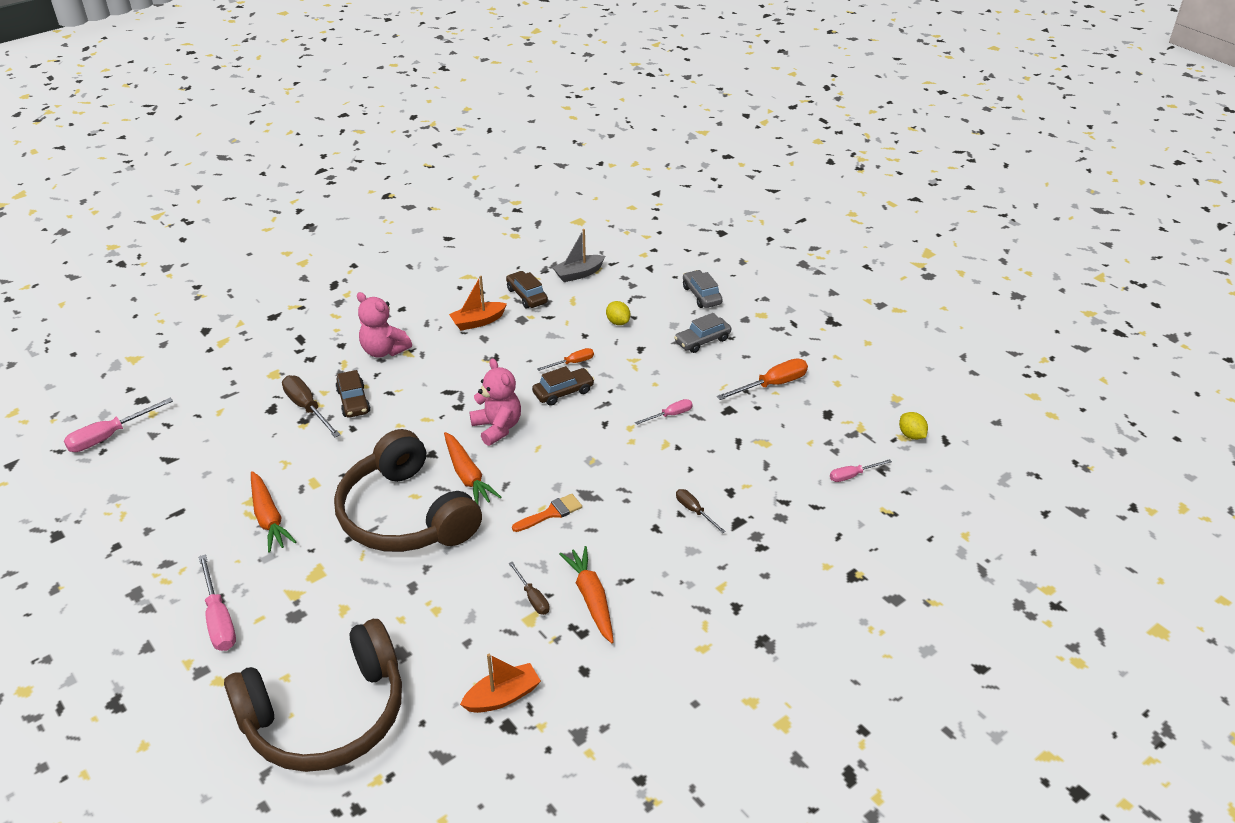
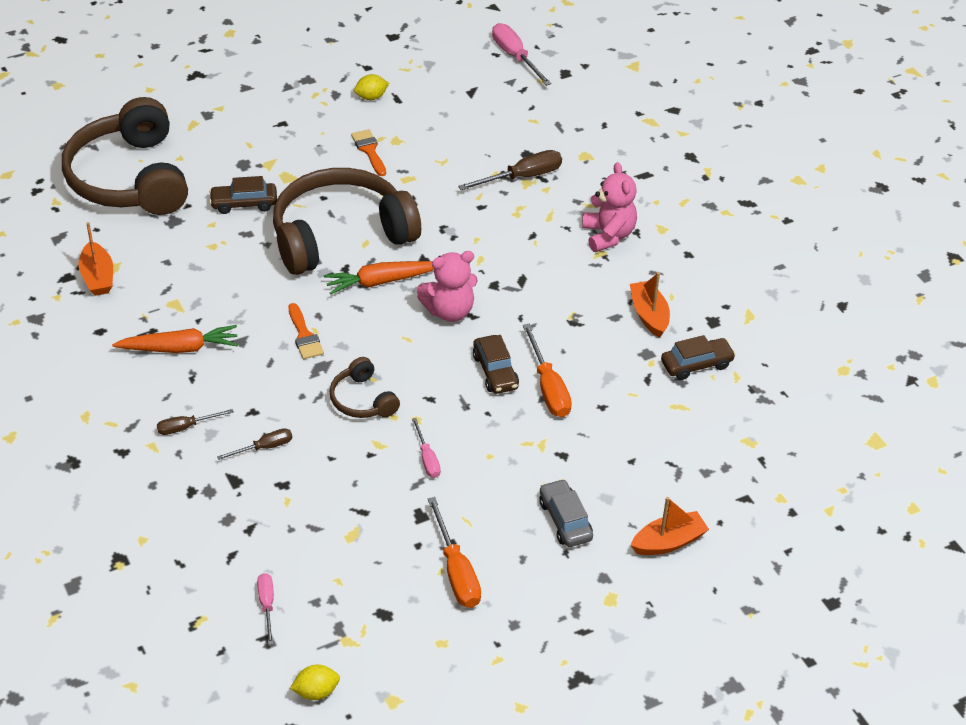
camera: 100 degrees right, 5 degrees up
(219, 619) = (258, 123): pink screwdriver -> none
(269, 518) = (369, 150): orange carrot -> orange brush
(353, 401) = (524, 209): brown car -> brown car (244, 203)
(384, 351) = (608, 235): pink teddy bear -> pink teddy bear turned 120 degrees clockwise
(532, 597) = (199, 308): brown screwdriver -> brown screwdriver (186, 427)
(572, 363) = (548, 387): orange screwdriver -> orange screwdriver, size x1.68
(578, 274) = (740, 421): grey boat -> none
(618, 322) = (623, 443): yellow lemon -> yellow lemon (371, 97)
(619, 462) = (362, 400): none -> brown headphones
(701, 295) = (668, 542): grey car -> orange boat

